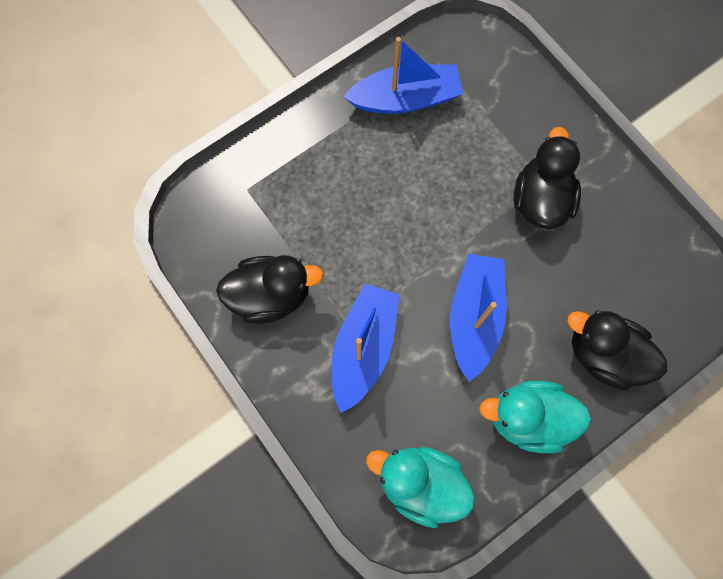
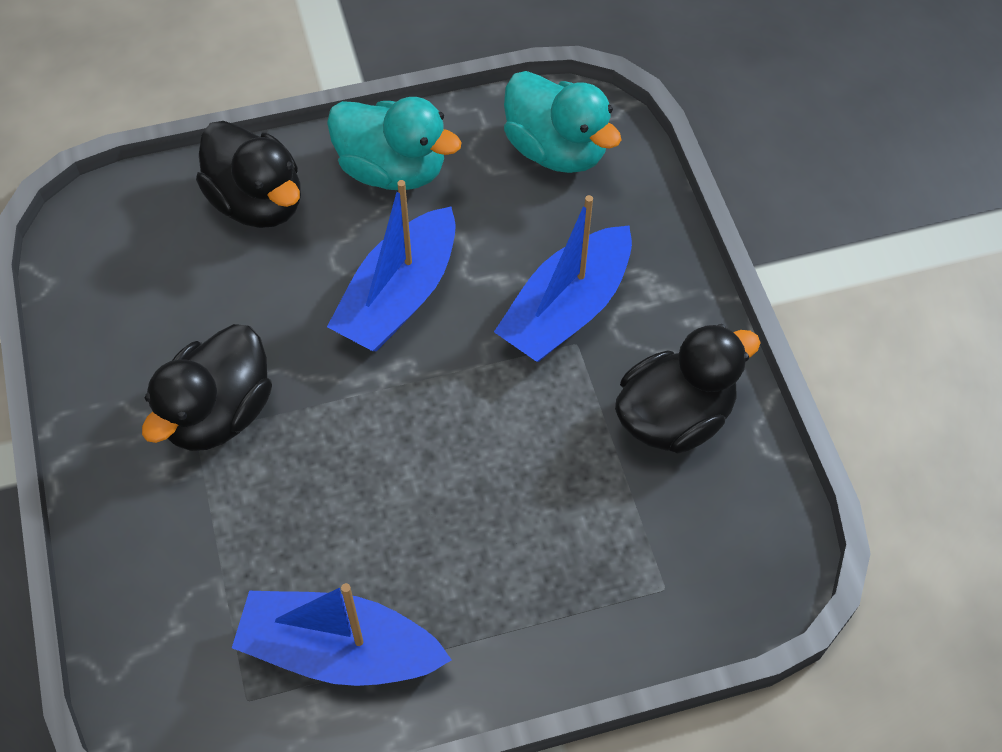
camera: 160 degrees left, 15 degrees down
(271, 295) = (674, 417): black duck -> black duck turned 135 degrees clockwise

